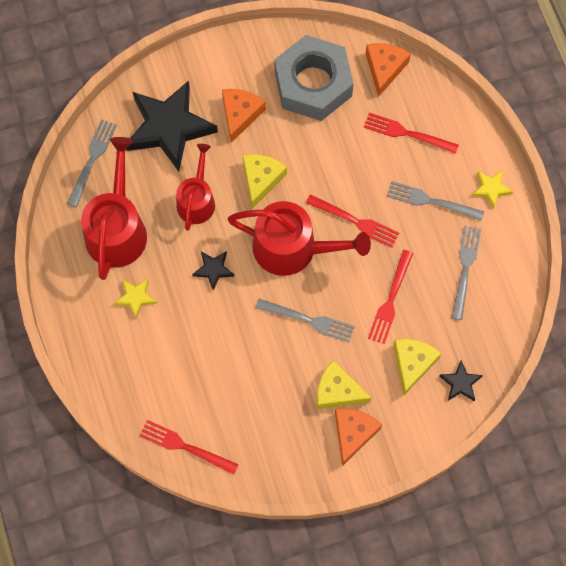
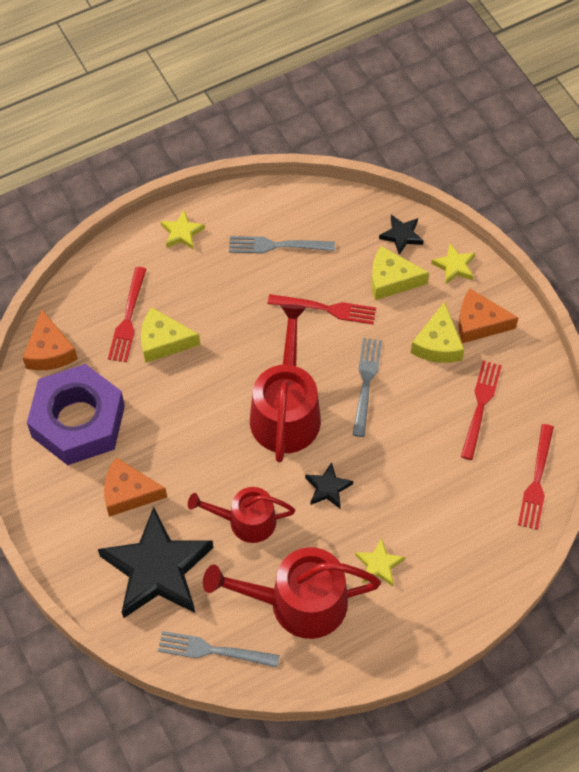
camera: 100 degrees left, 10 degrees down
(261, 179) = (208, 457): yellow cheese -> yellow cheese (163, 341)
(313, 84) = (78, 421): grey nut -> purple nut
(356, 221) = (242, 353): red fork -> red fork (480, 405)
(384, 68) = (49, 351): orange cheese -> orange cheese turned 105 degrees counterclockwise
(419, 425) = (454, 266): none -> yellow star
(430, 201) = (206, 286): grey fork -> none

